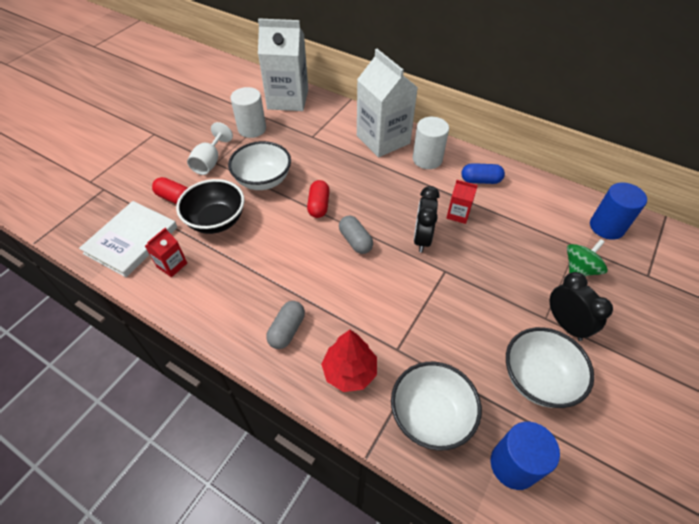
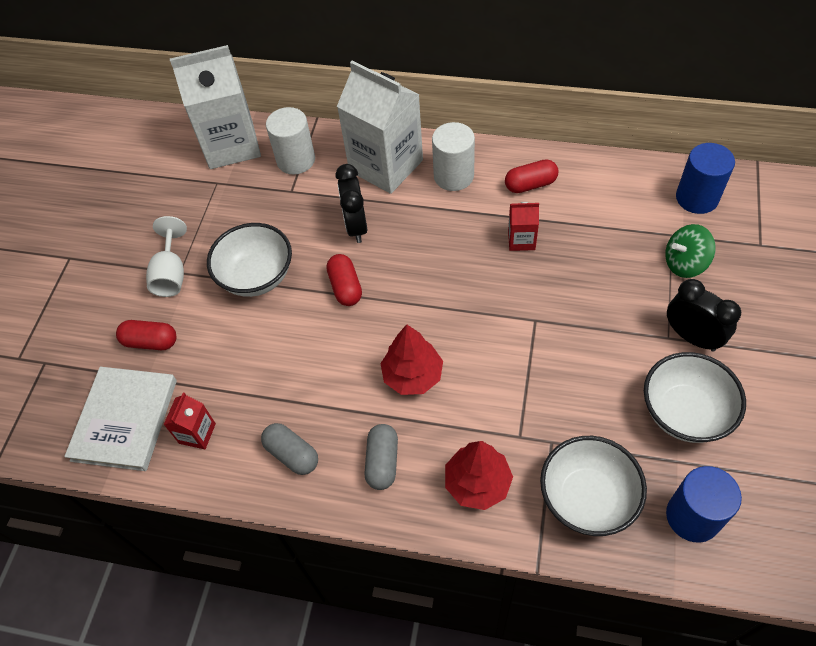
camera: 15 degrees left, 5 degrees up
(216, 221) = (224, 354): black bowl -> none
(252, 129) = (204, 206): white cylinder -> white cylinder (296, 160)
(337, 278) = (412, 375): none -> red tree
(355, 241) = (413, 319): grey capsule -> grey capsule (292, 454)
(422, 238) = (491, 288): black clock -> black clock (356, 226)
(480, 180) = (530, 184): blue capsule -> red capsule
(579, 269) = (684, 263): green spinning top -> green spinning top turned 135 degrees counterclockwise

